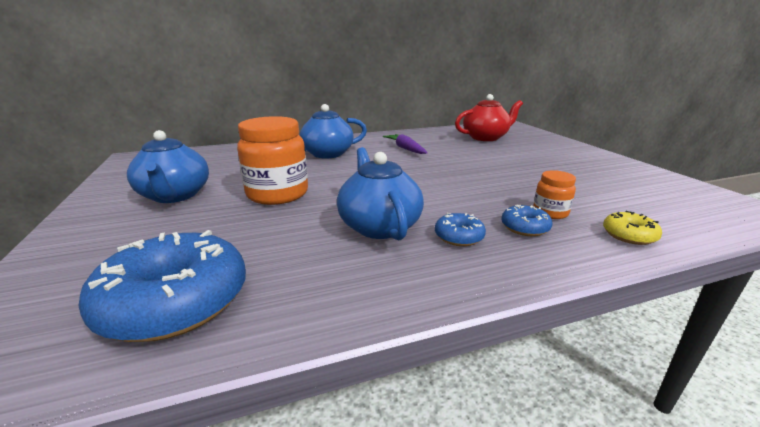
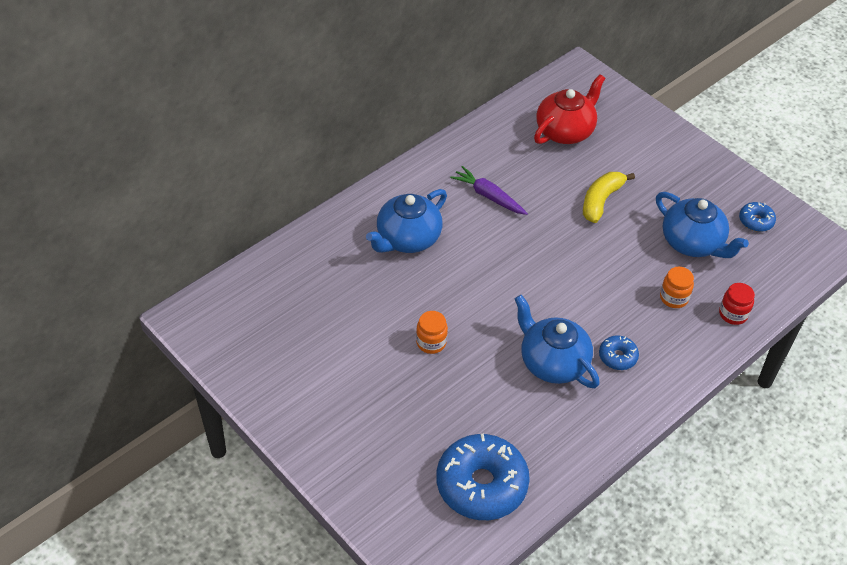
camera: 25 degrees left, 25 degrees up
(175, 196) = (338, 377): blue teapot -> blue teapot (693, 243)
(277, 194) = (431, 342): orange jar -> orange jar, size x0.50
(497, 161) = (601, 201): none -> yellow banana
(524, 228) = (660, 328): blue donut -> blue donut (756, 221)
(629, 235) = (733, 314): yellow donut -> red jar

